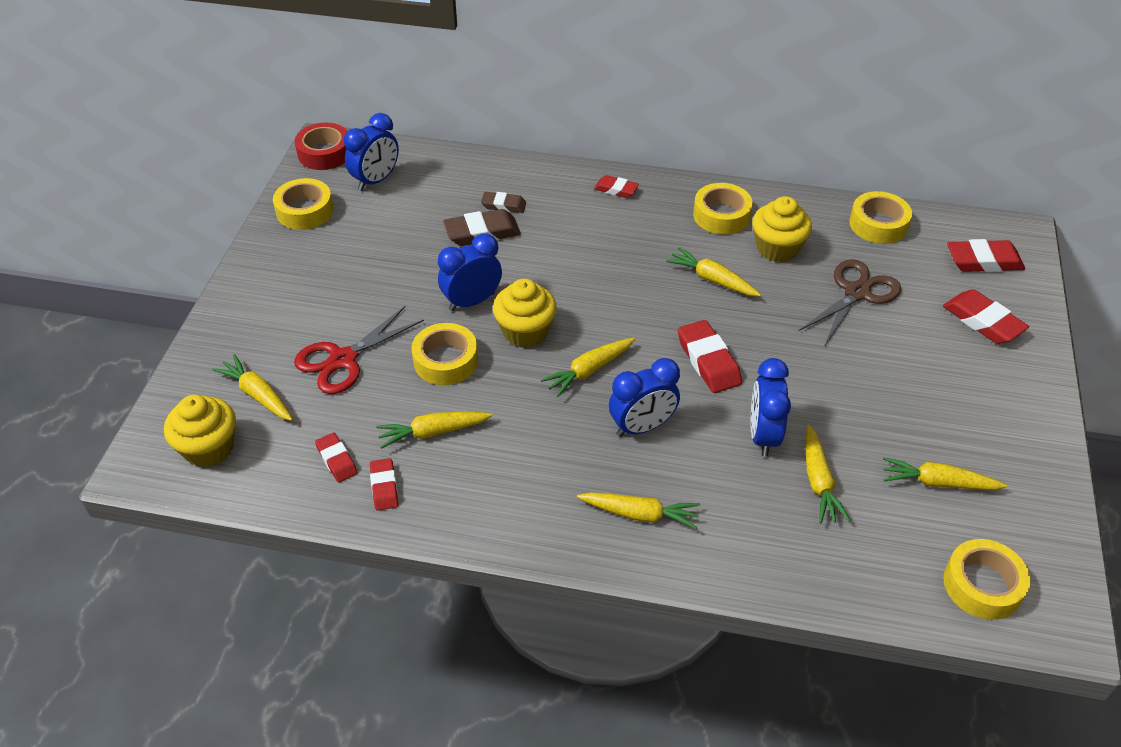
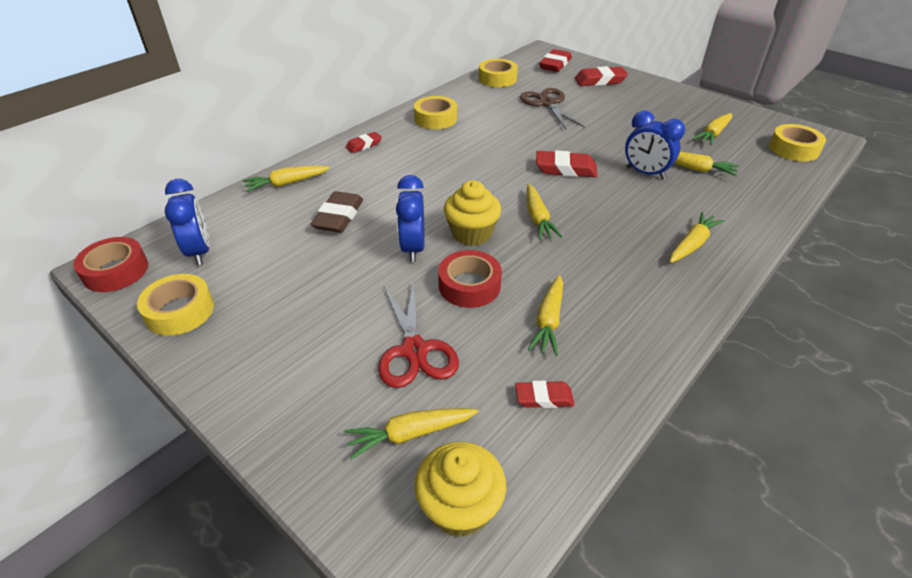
camera: 60 degrees left, 5 degrees down
(384, 487) = (596, 374): red eraser -> none
(446, 360) = (469, 285): yellow tape -> red tape
(503, 205) = (320, 196): brown eraser -> none
(642, 427) = (609, 215): blue clock -> none
(712, 280) = (492, 142): yellow carrot -> yellow carrot (287, 183)
(777, 248) = (485, 112): yellow cupcake -> none

